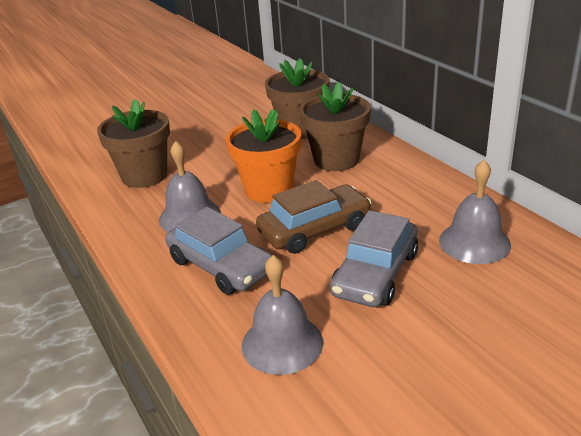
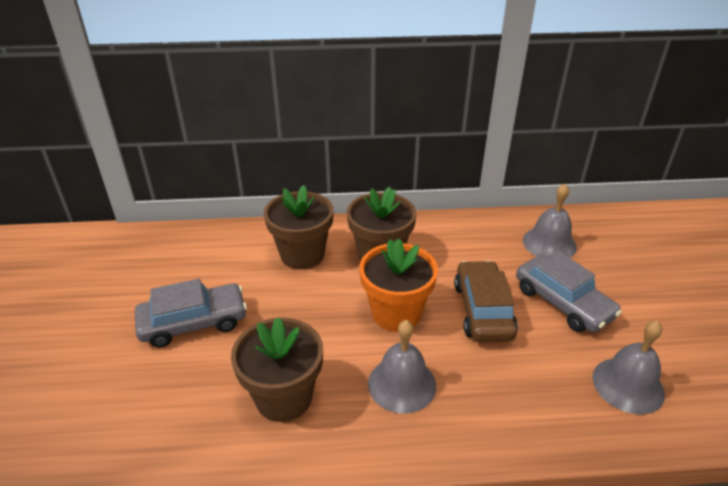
camera: 65 degrees left, 5 degrees up
(221, 266) = (503, 388): grey car -> grey car (193, 323)

